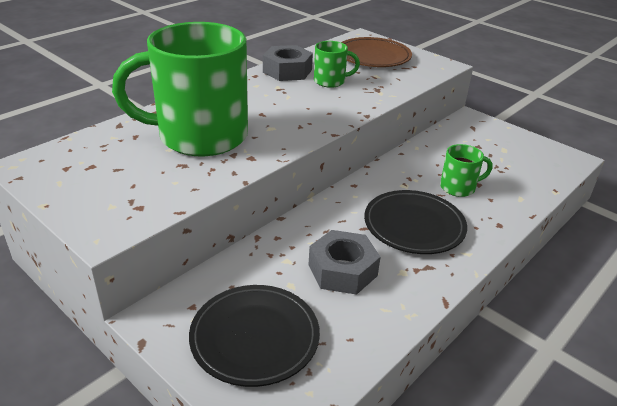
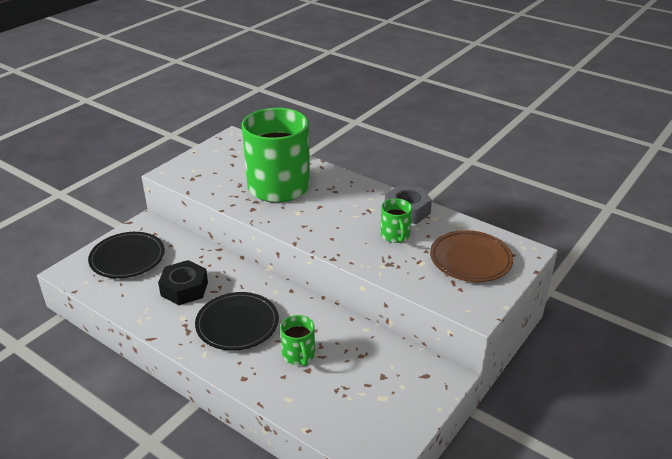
camera: 85 degrees right, 0 degrees up
(342, 270) = (184, 289): grey nut -> black nut

